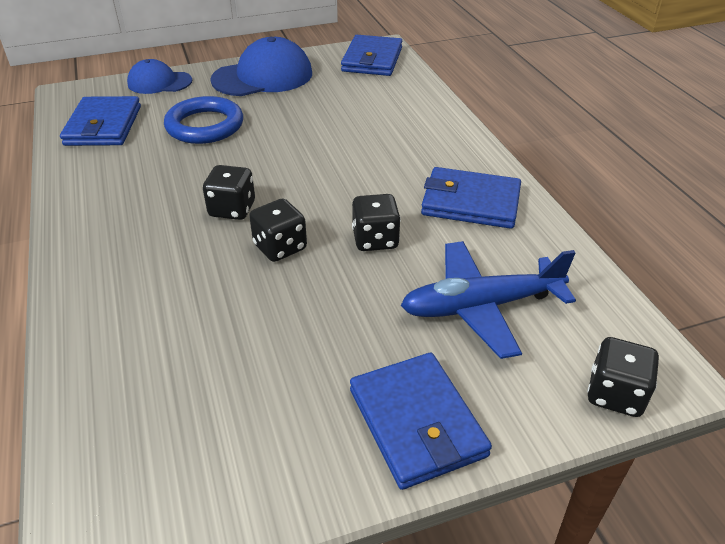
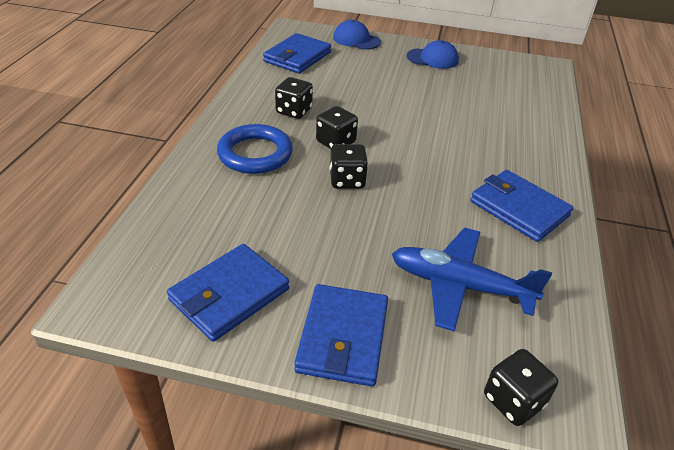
camera: 30 degrees right, 0 degrees up
(205, 126) = (363, 79): blue ring -> blue ring (255, 154)
(263, 77) = (432, 58): blue cap -> blue cap, size x0.62
(372, 60) = (530, 73): blue wallet -> blue wallet (229, 295)
(375, 240) = (419, 204): black dice -> black dice (294, 111)

